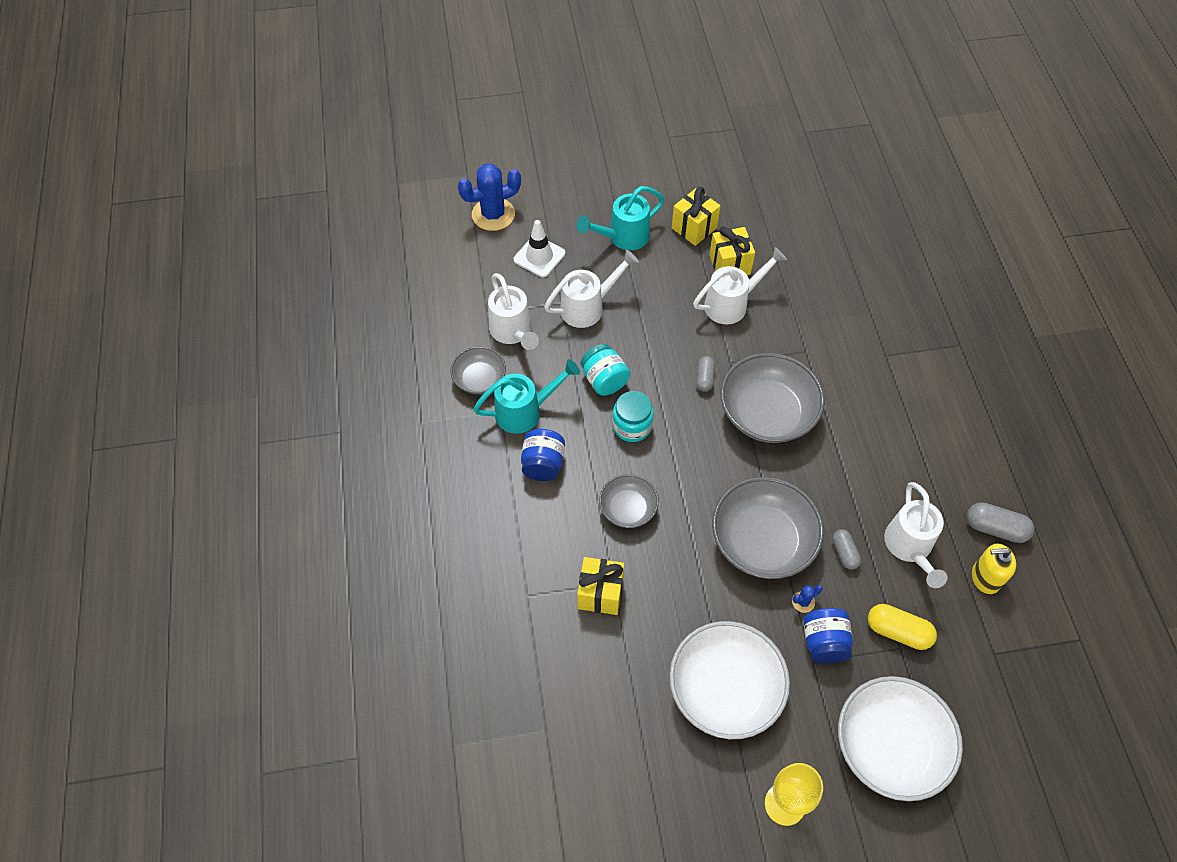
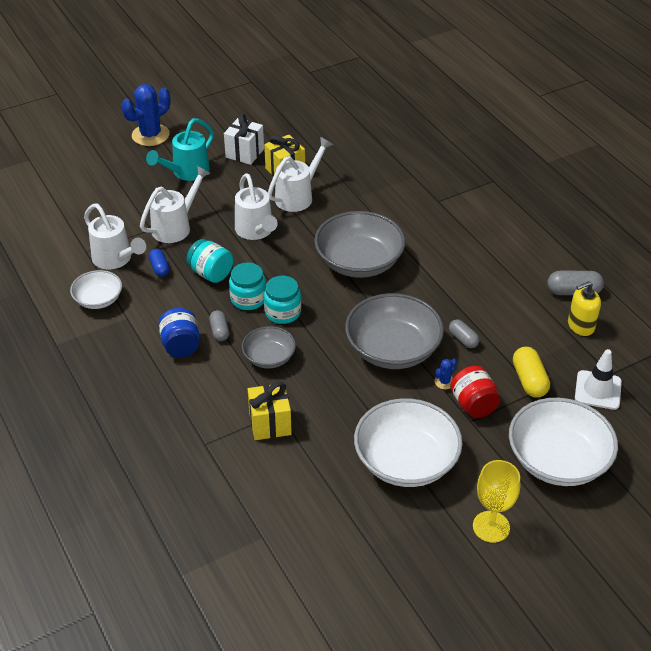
camera: 20 degrees left, 15 degrees down
(479, 379) = (98, 299): grey bowl -> white bowl
(493, 214) = (64, 182): blue cactus -> blue cactus (150, 135)
(525, 411) = (149, 312): turquoise watering can -> none
(539, 256) = (118, 202): white traffic cone -> white traffic cone (598, 390)
(554, 357) = (159, 268): none -> blue capsule
(662, 455) = (282, 312): none -> turquoise jar
(694, 228) = (245, 153): yellow gift -> white gift
(704, 378) = (297, 251): grey capsule -> grey capsule (219, 331)
(824, 642) = (473, 405): blue jar -> red jar
(898, 631) = (529, 380): yellow capsule -> yellow capsule turned 75 degrees clockwise
(909, 547) = (513, 322): white watering can -> white watering can (256, 231)

